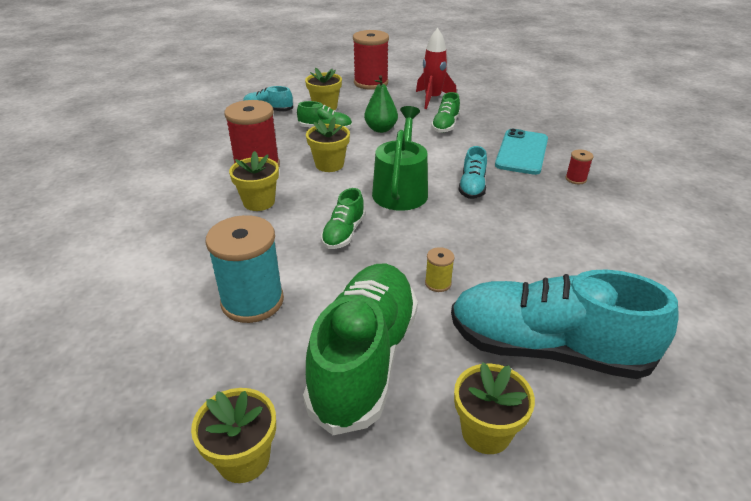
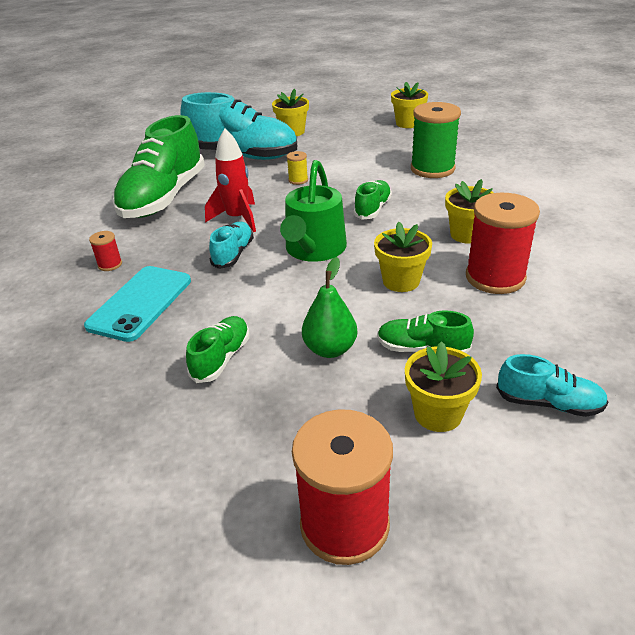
camera: 175 degrees left, 0 degrees up
(252, 301) = (432, 169): turquoise spool -> green spool
(364, 359) = (352, 149): green shoe -> green shoe (164, 198)
(432, 99) = (214, 443): red rocket -> red rocket (238, 219)

